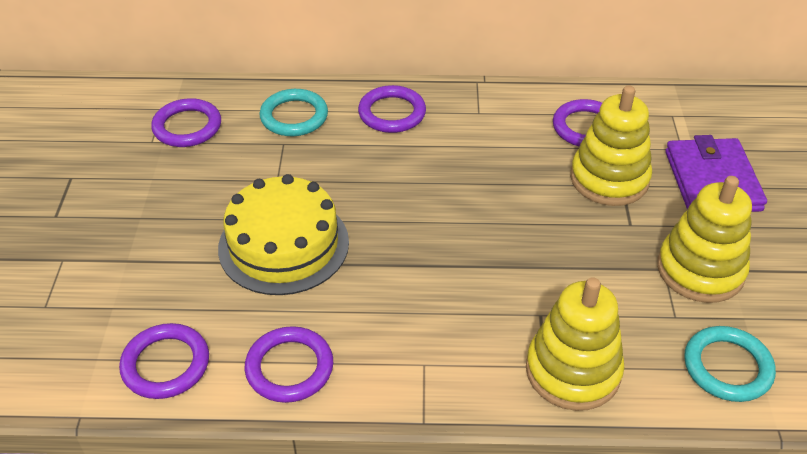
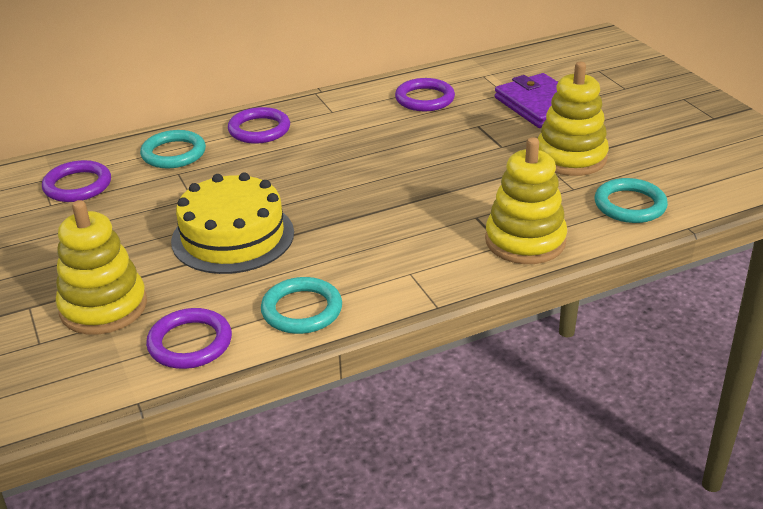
camera: 25 degrees left, 10 degrees down
(289, 368) = (302, 310): purple ring -> turquoise ring
(609, 179) = (465, 124): yellow stacking toy -> yellow stacking toy (103, 307)

